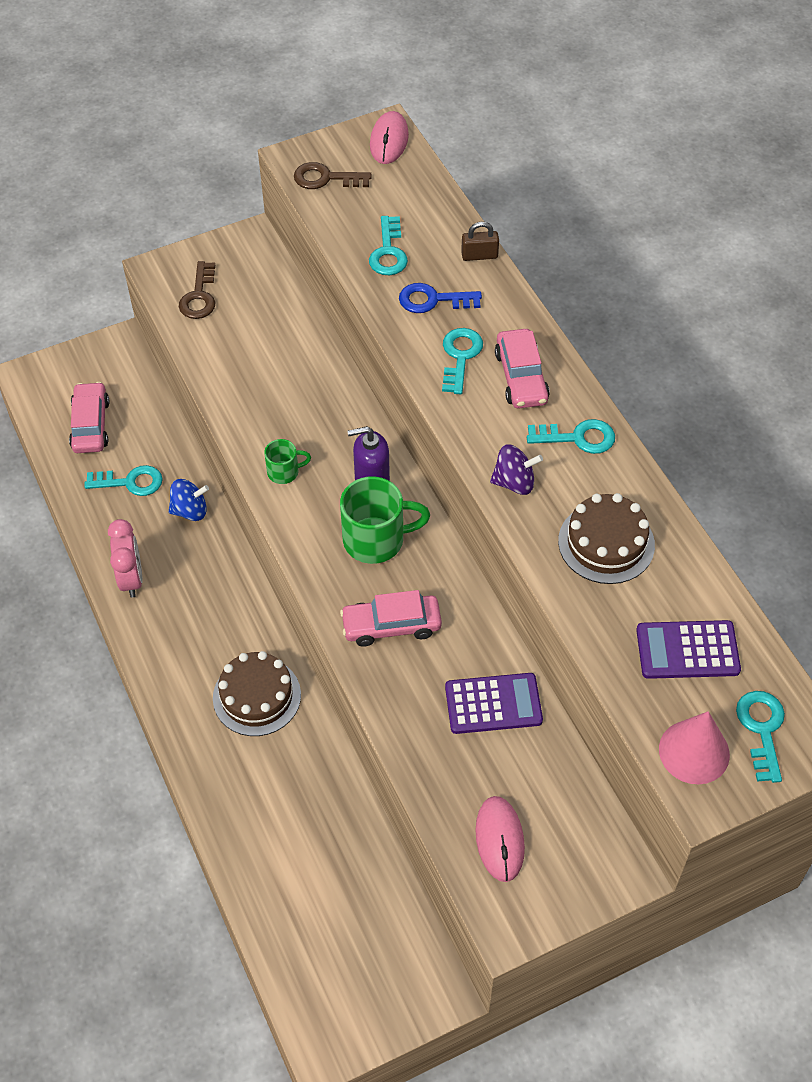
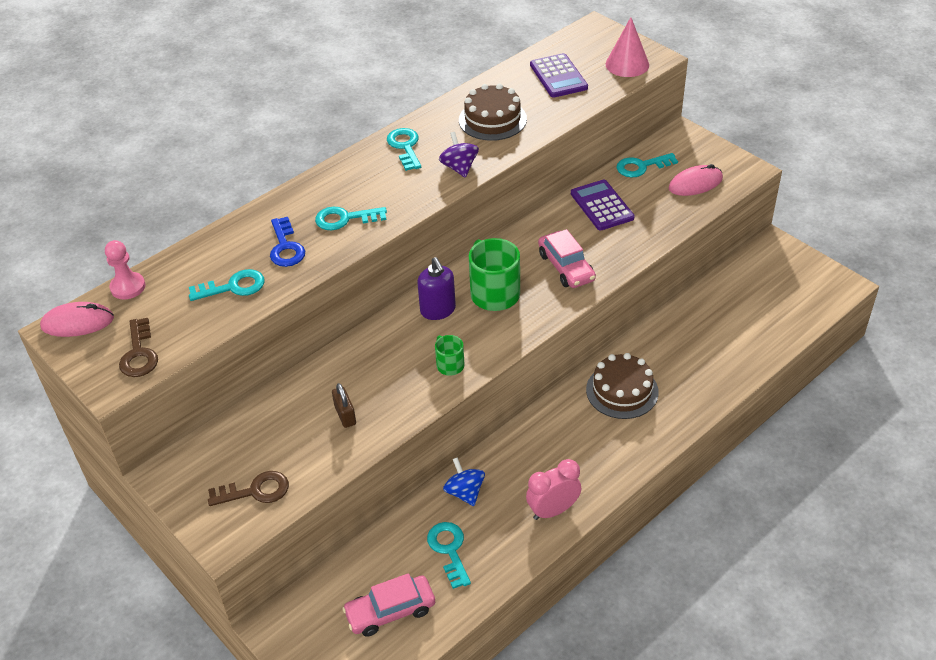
camera: 105 degrees left, 10 degrees down
(424, 177) = (128, 287): none -> pink pawn
(479, 255) = (225, 232): brown padlock -> brown padlock (345, 415)
(521, 377) = (356, 184): pink car -> none
(761, 729) = (597, 44): turquoise key -> turquoise key (641, 167)

